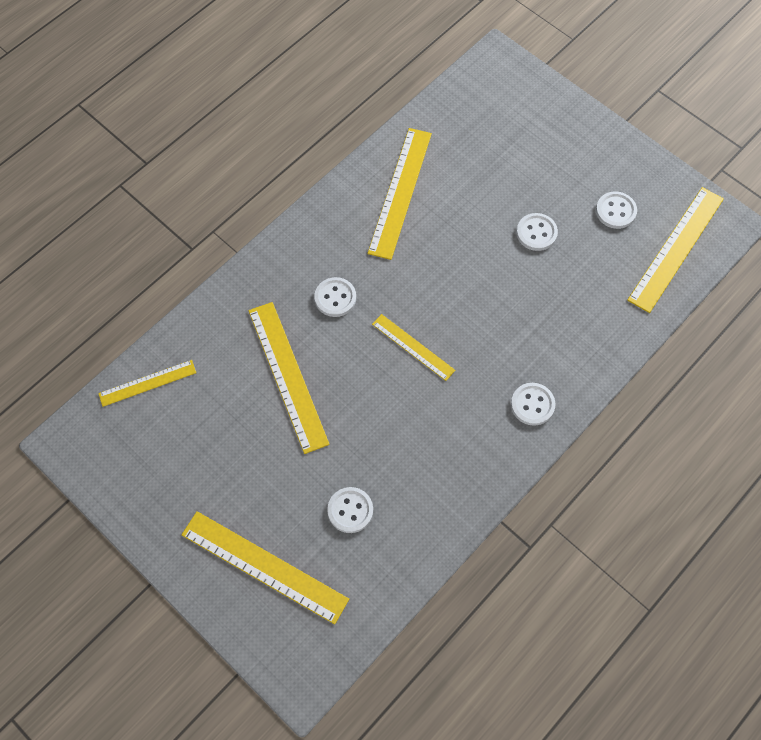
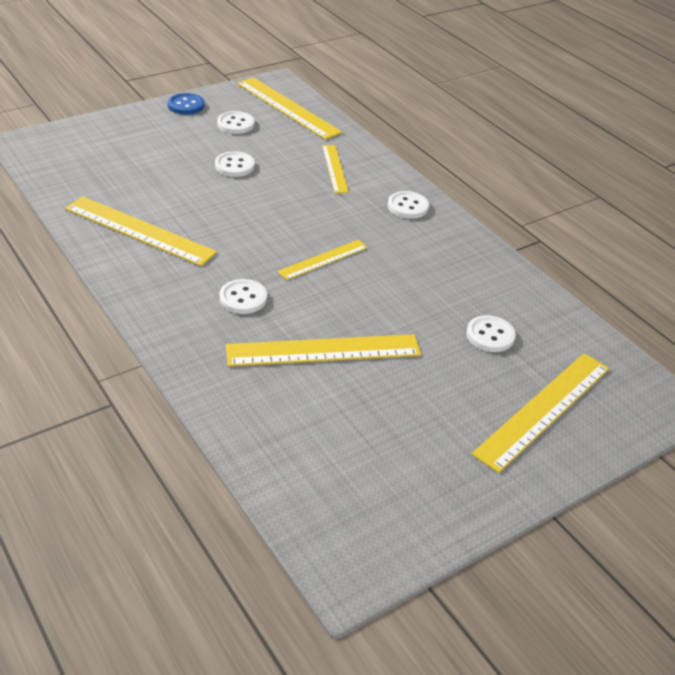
camera: 80 degrees left, 25 degrees down
(147, 383) = (289, 473): yellow ruler -> yellow ruler (335, 168)
(630, 157) = (186, 105): none -> blue button

